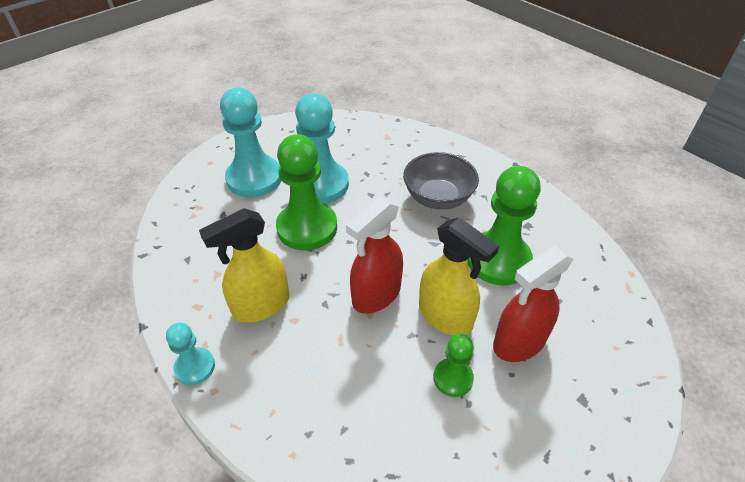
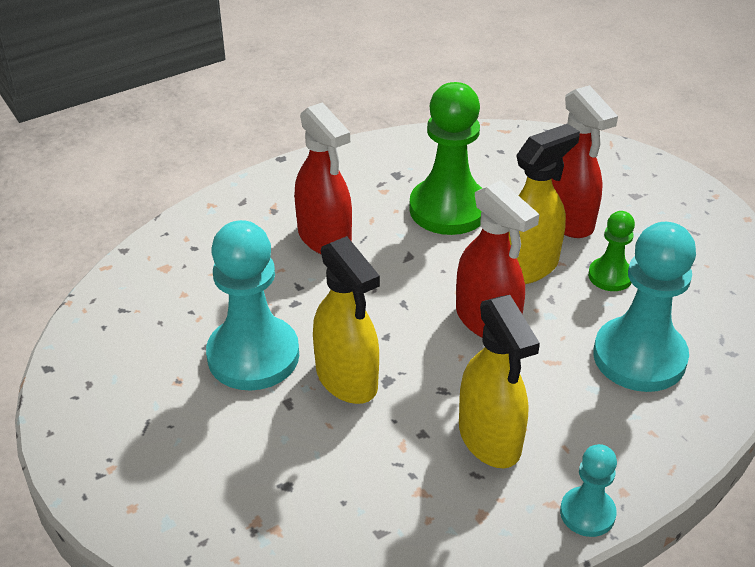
camera: 80 degrees left, 5 degrees down
(254, 178) = (206, 440): turquoise pawn -> turquoise pawn (639, 357)
(307, 227) = (347, 379): green pawn -> yellow spray bottle
(438, 198) = (325, 238): grey bowl -> red spray bottle

